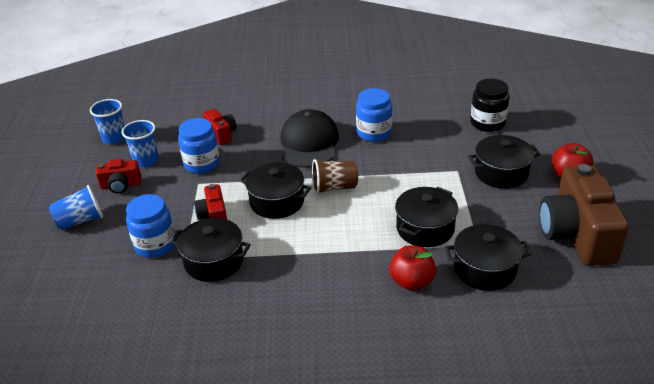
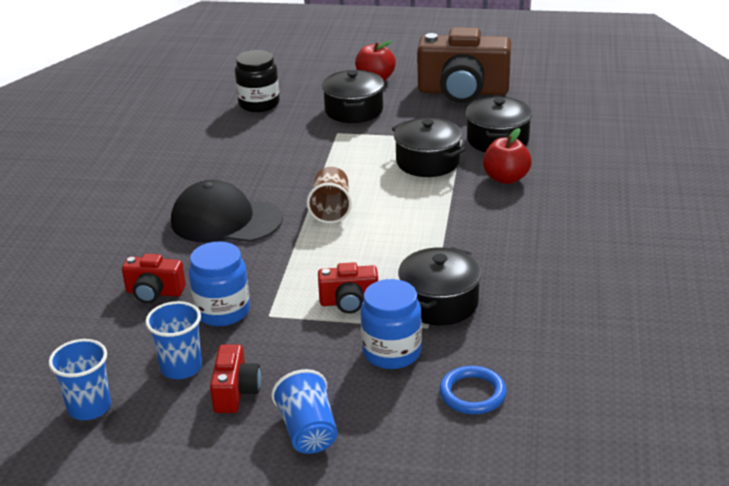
camera: 80 degrees left, 5 degrees down
(106, 290) = (472, 394): none -> blue ring
(221, 134) = (154, 292): red camera -> red camera turned 150 degrees counterclockwise
(277, 202) = (340, 251): black pot -> none
(374, 133) = (232, 173): blue jar -> none

